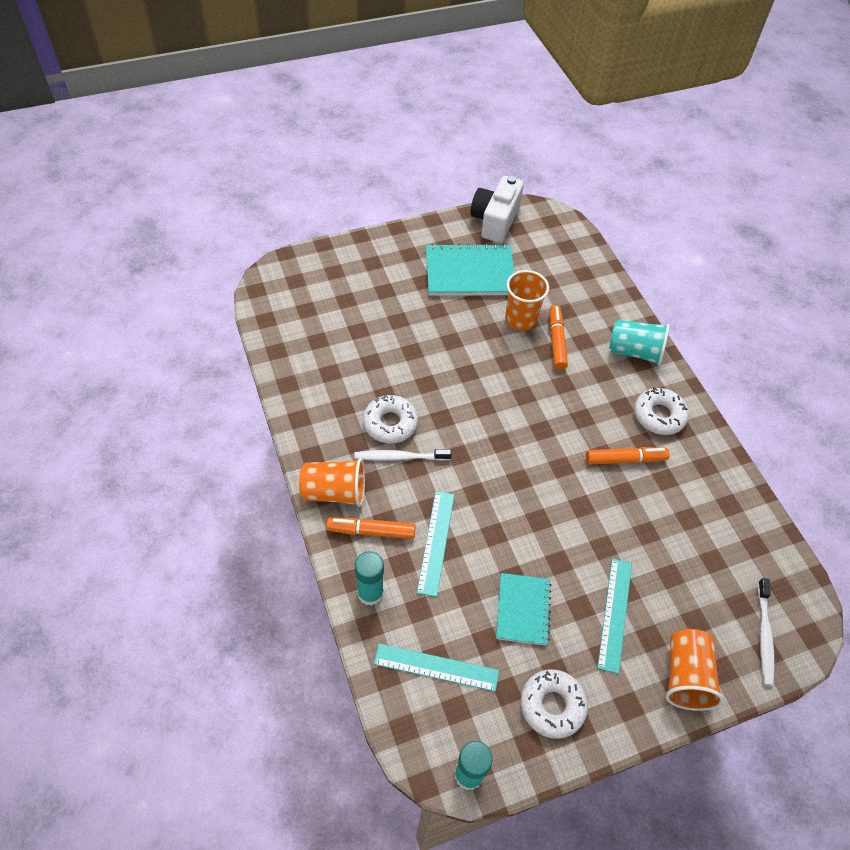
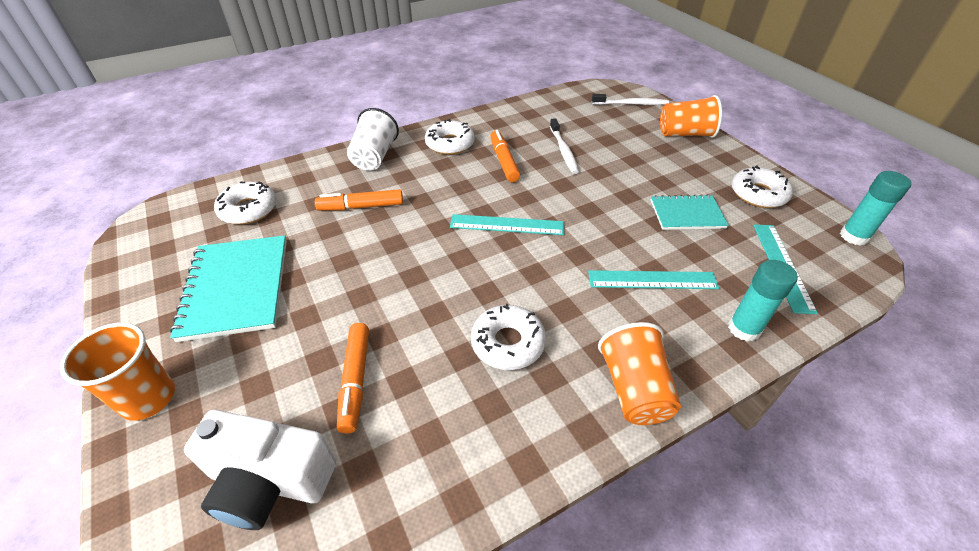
camera: 95 degrees left, 10 degrees down
(371, 531) = (669, 339): orange marker -> orange marker (355, 380)
(400, 457) = (556, 326): white toothbrush -> white toothbrush (563, 150)
(495, 220) = (137, 270): white camera -> white camera (269, 481)
(520, 319) = (327, 235): orange cup -> orange cup (148, 398)
(558, 270) = (248, 209): none -> white donut
(614, 614) = (657, 165): turquoise ruler -> turquoise ruler (507, 225)
(634, 352) = (374, 157): turquoise cup -> white cup

